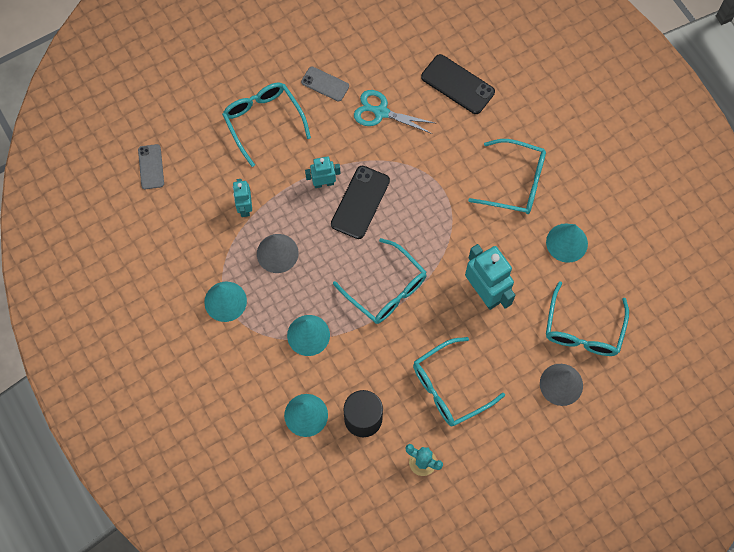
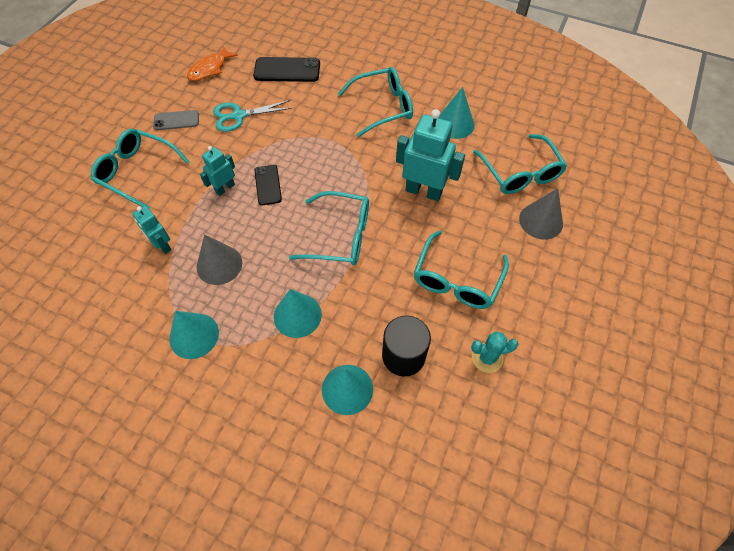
camera: 35 degrees left, 10 degrees down
(151, 167) = (43, 263): grey phone -> none
(360, 202) = (268, 185): black phone -> black phone, size x0.64
(388, 40) = (210, 69): none -> orange fish

